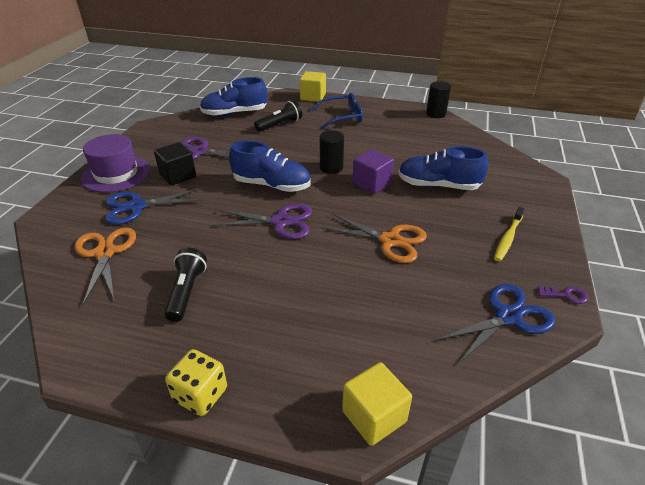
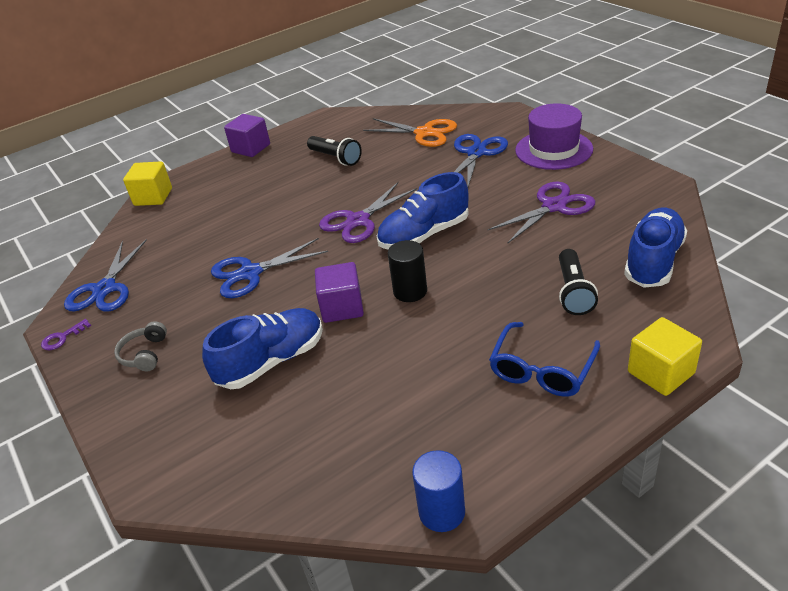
camera: 135 degrees right, 0 degrees up
(178, 176) = (511, 182): black cube -> none
(200, 395) = (251, 148): yellow dice -> purple cube
(390, 241) = (250, 273): orange scissors -> blue scissors
(436, 114) = (442, 512): black cylinder -> blue cylinder
(508, 238) = (144, 354): yellow toothbrush -> grey headphones

